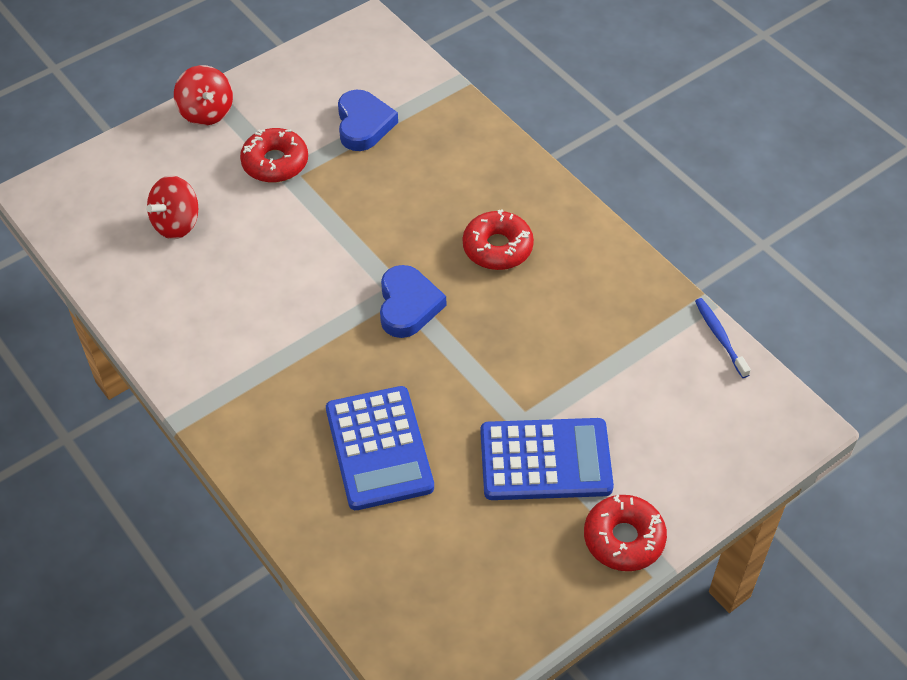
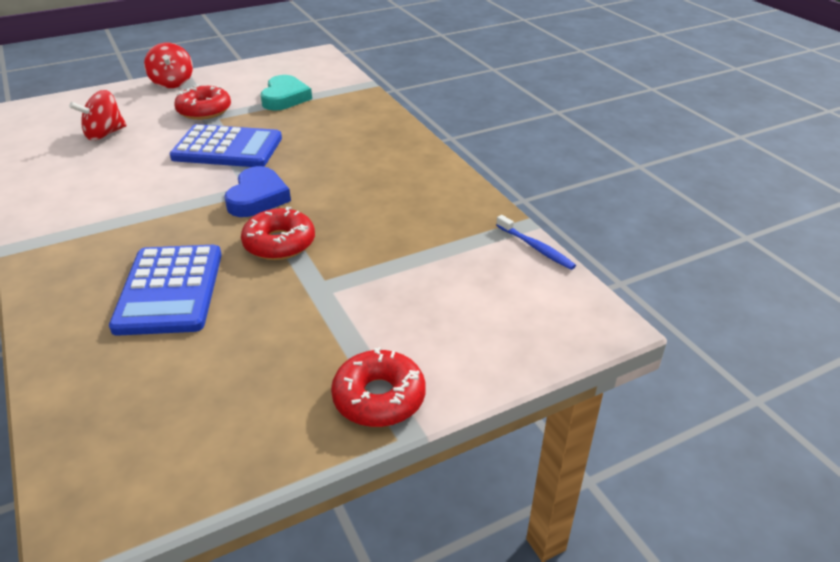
camera: 10 degrees right, 15 degrees down
(363, 124) = (285, 98): blue heart -> turquoise heart
(497, 248) = (354, 171): red donut -> red donut (279, 243)
(545, 460) = (326, 319): blue calculator -> blue calculator (227, 148)
(720, 337) = (536, 248): blue toothbrush -> blue toothbrush turned 150 degrees clockwise

